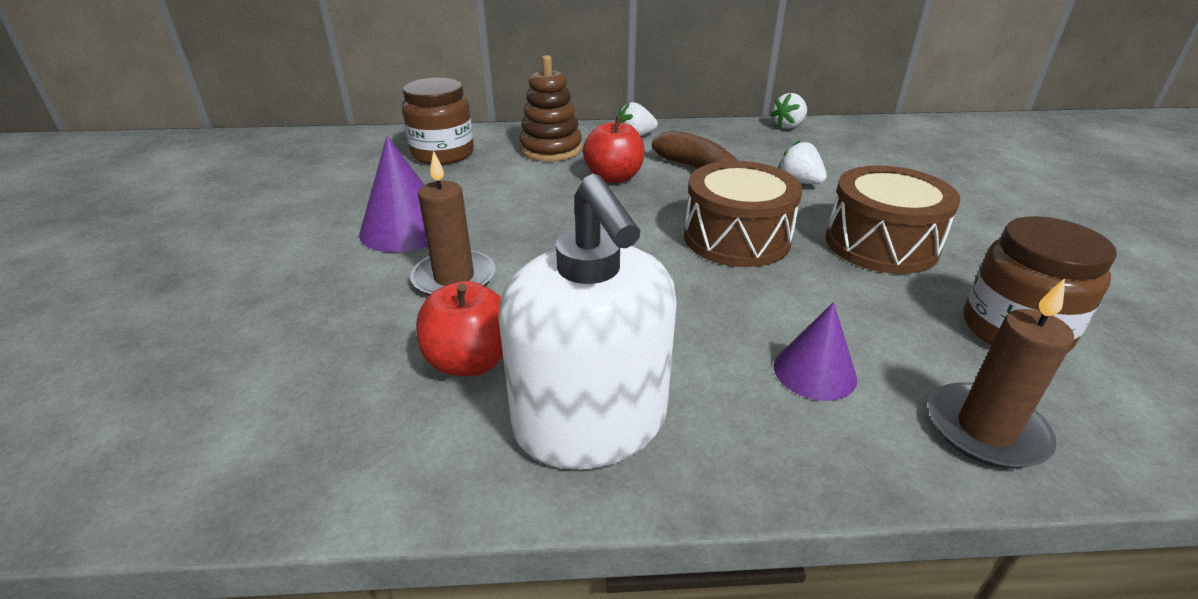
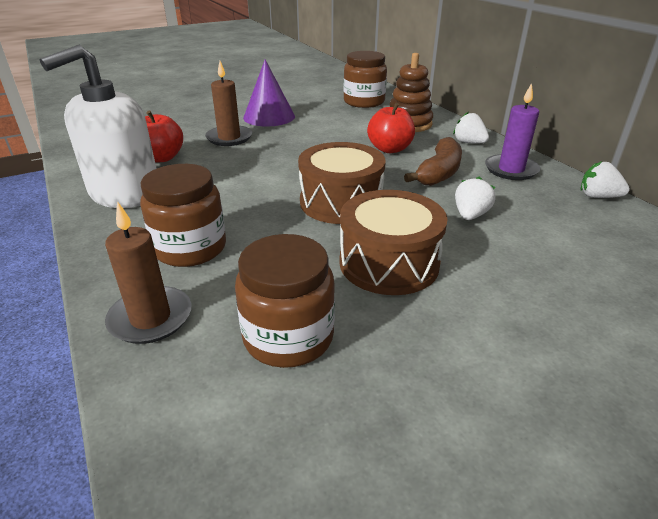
camera: 65 degrees right, 0 degrees up
(714, 139) = (511, 170): none -> purple candle
(814, 372) = (190, 248): purple cone -> brown jar

